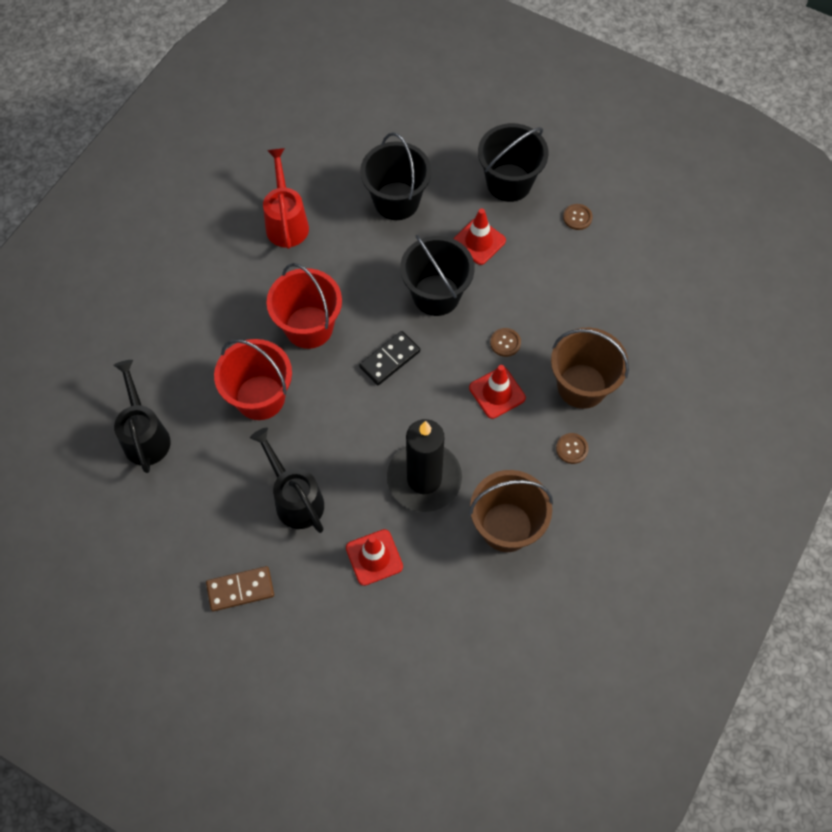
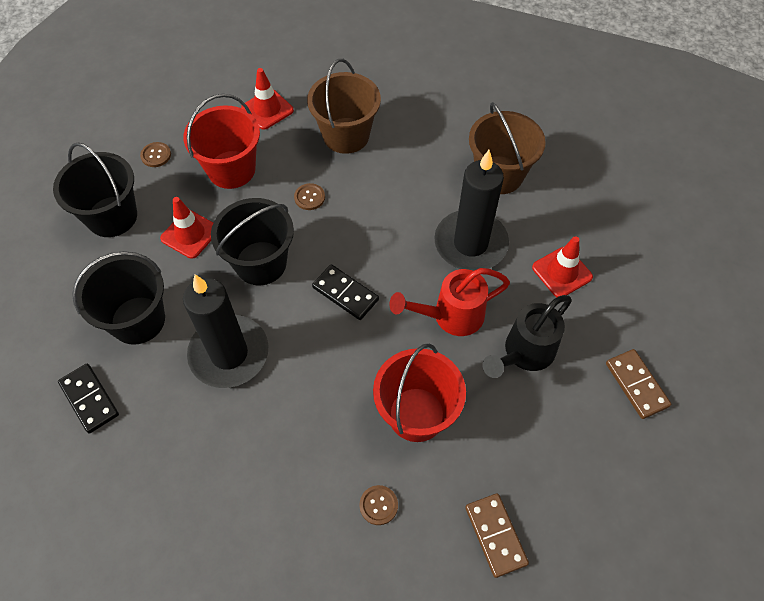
camera: 100 degrees left, 5 degrees down
(145, 436) = (495, 535): black watering can -> brown domino
(286, 222) = (173, 436): red watering can -> red watering can (451, 316)
(309, 327) = (318, 381): red bucket -> red bucket (231, 169)
(332, 169) = (89, 399): none -> black domino
(350, 264) = (229, 353): none -> black candle
(497, 393) = (366, 197): red traffic cone -> red traffic cone (267, 109)
(572, 449) = (411, 137): brown button -> brown button (378, 505)

